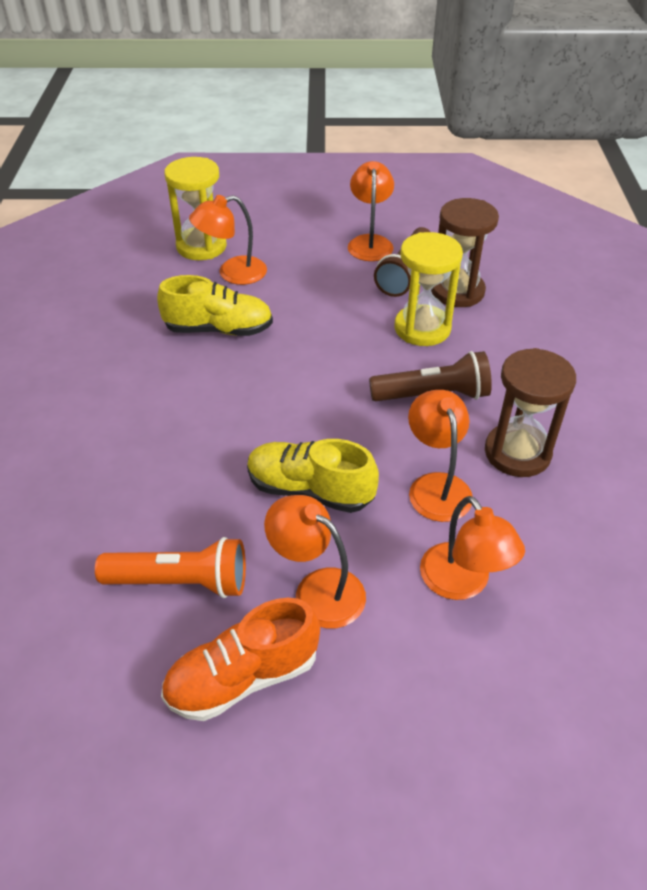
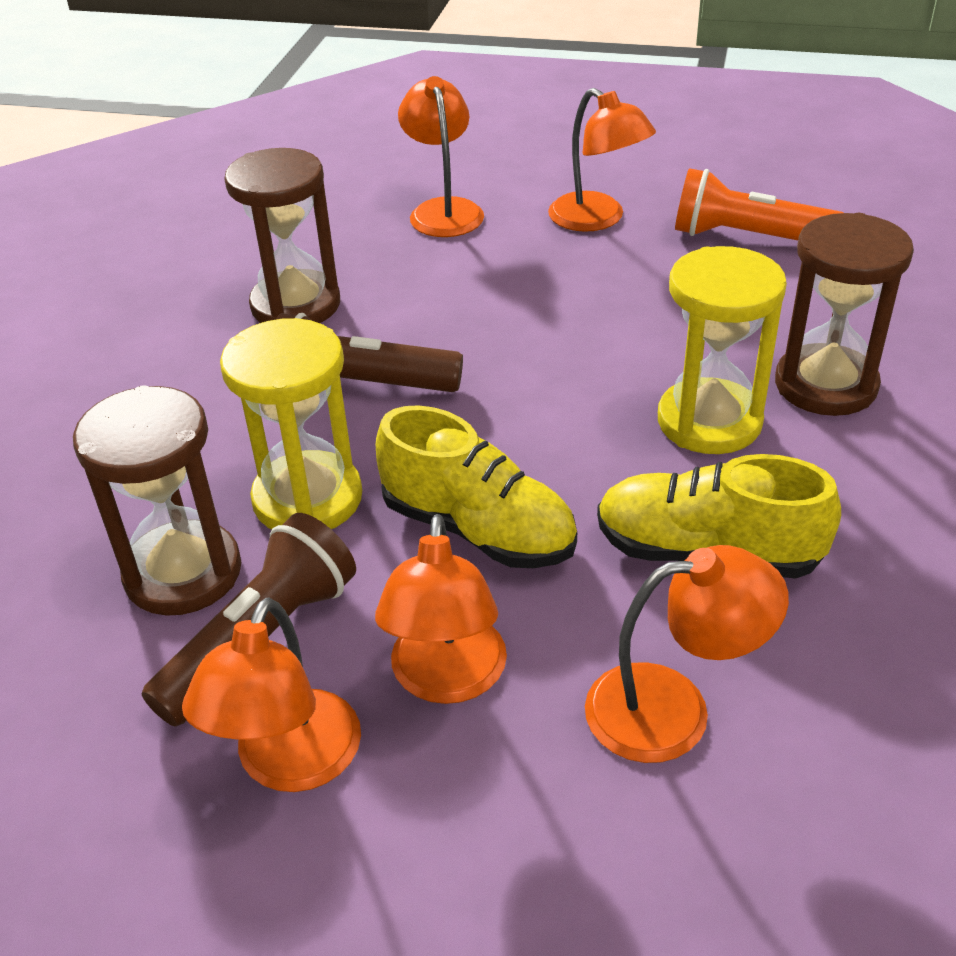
camera: 165 degrees left, 5 degrees down
(143, 433) = (825, 385): none -> brown hourglass
(201, 246) = (760, 833): yellow hourglass -> yellow hourglass (709, 421)
(243, 677) = (681, 177): orange shoe -> none
(310, 490) = (585, 296): yellow shoe -> yellow shoe (478, 529)
(436, 486) = (422, 284): orange lamp -> orange lamp (447, 679)

